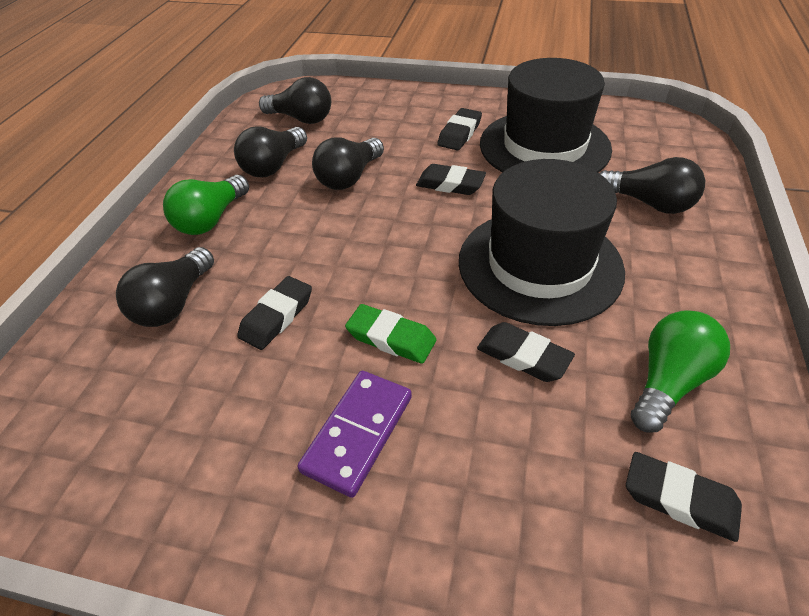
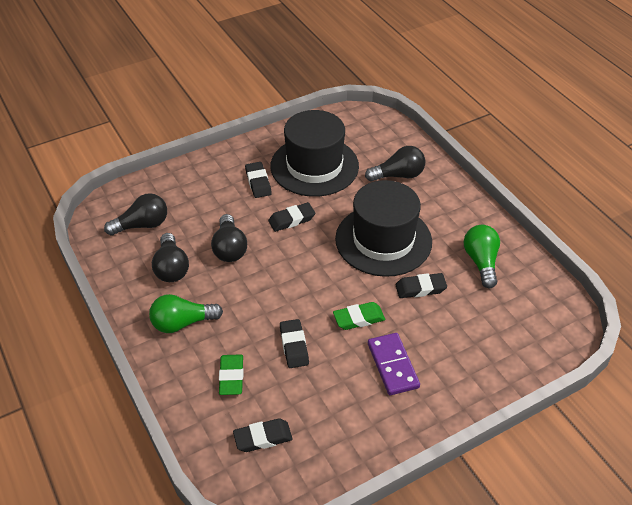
camera: 45 degrees left, 0 degrees up
(174, 303) = (231, 377): black light bulb -> green eraser
(211, 219) = (182, 323): green light bulb -> green light bulb turned 90 degrees clockwise
(680, 499) = (521, 304): black eraser -> black eraser (263, 438)

